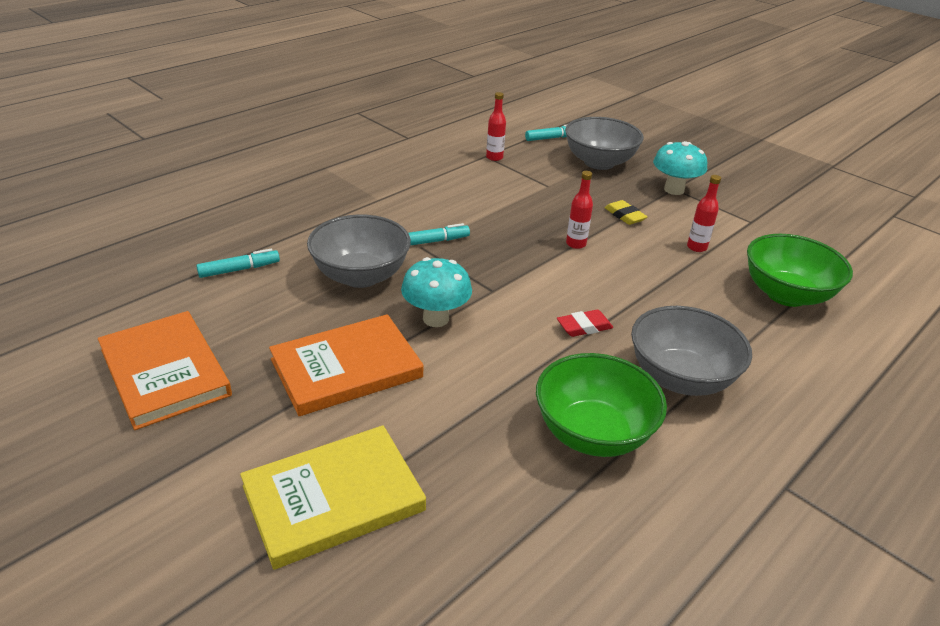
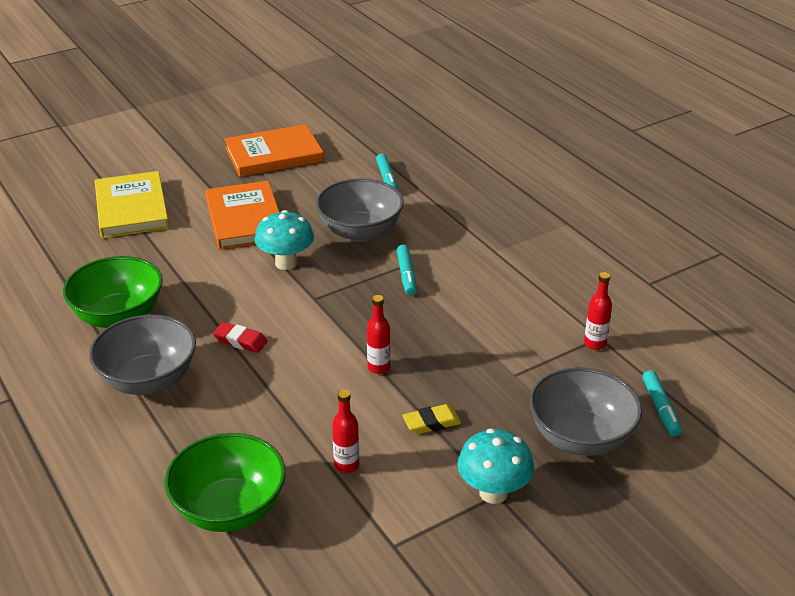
camera: 105 degrees right, 0 degrees up
(584, 327) = (240, 341): red eraser -> red eraser turned 60 degrees counterclockwise

